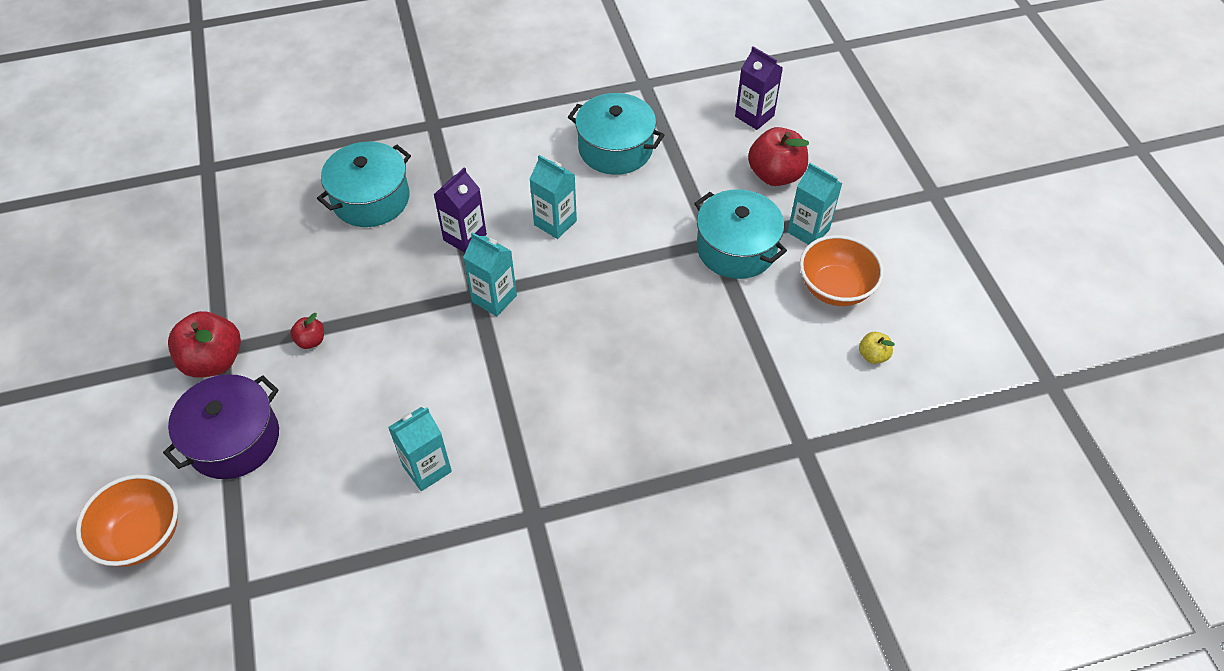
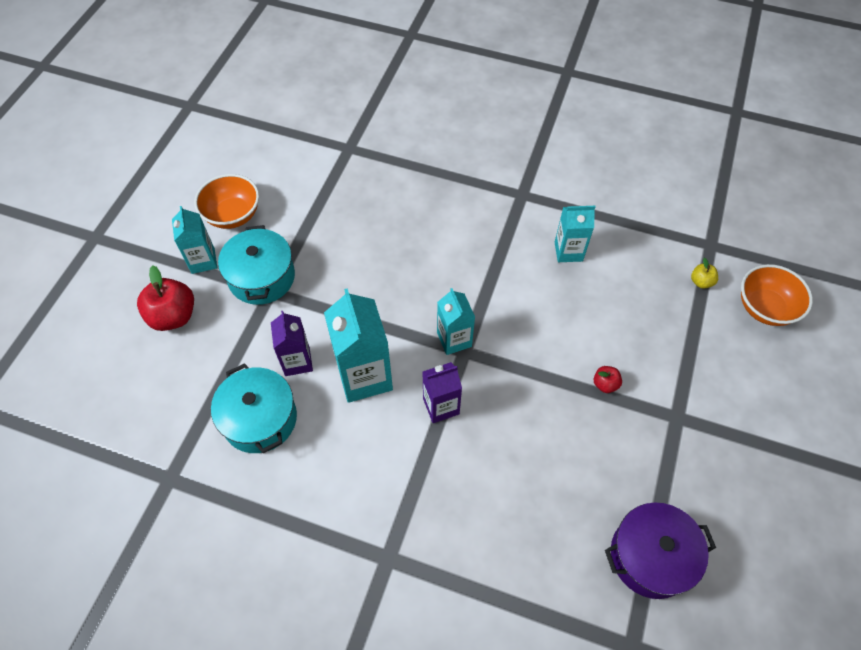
camera: 145 degrees left, 5 degrees up
(214, 361) = (685, 410): red apple -> none
(234, 439) = (687, 339): purple pot -> purple pot (650, 556)
(371, 199) = (494, 497): turquoise pot -> none
(555, 223) = (364, 376): turquoise carton -> turquoise carton, size x1.65
(754, 116) = (126, 379): purple carton -> purple carton (297, 361)
(873, 355) = (259, 168): yellow apple -> yellow apple (701, 282)

